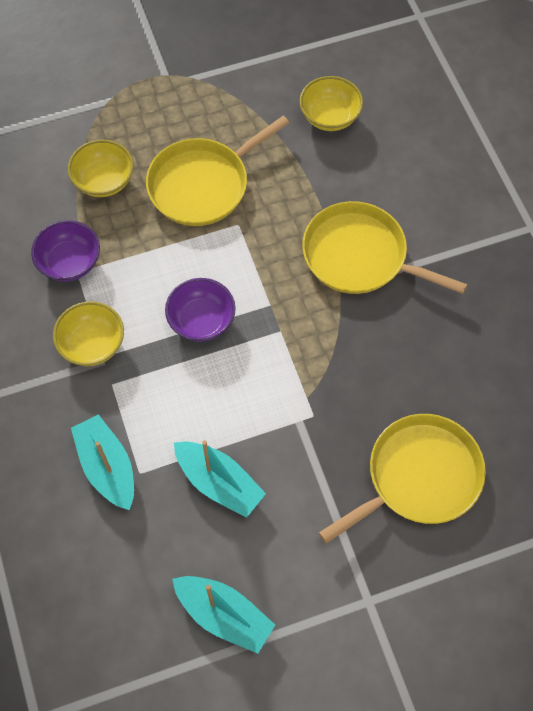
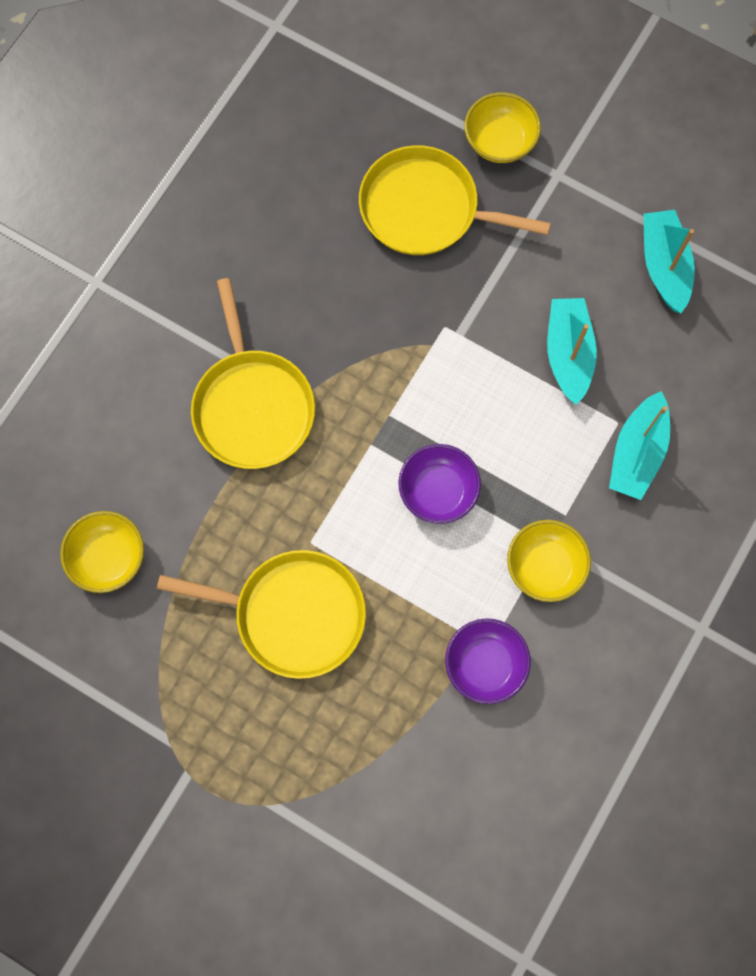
camera: 130 degrees left, 10 degrees up
(104, 181) = (370, 716): yellow bowl -> yellow bowl (499, 141)

